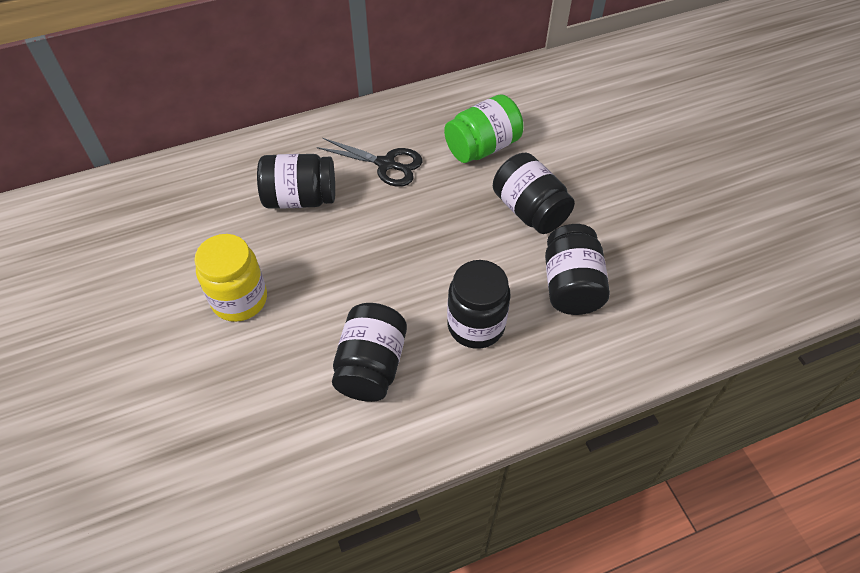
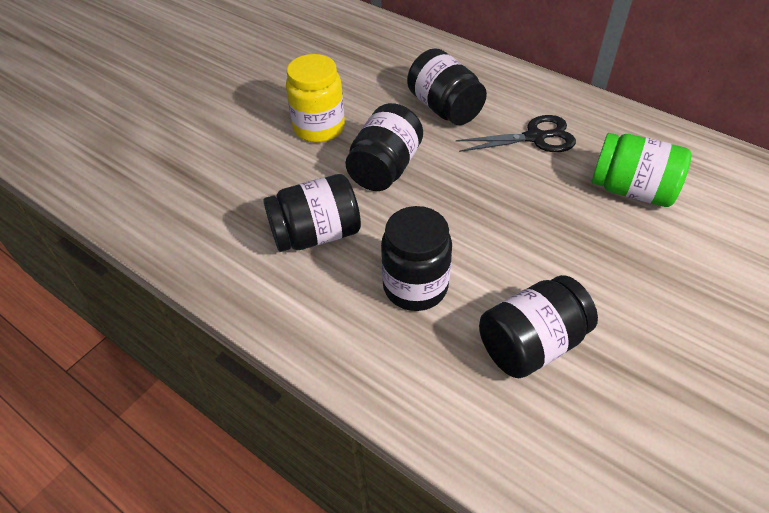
camera: 60 degrees right, 5 degrees down
(386, 164) = (535, 137): black scissors -> black scissors turned 90 degrees counterclockwise
(529, 210) = (593, 264): black jar -> black jar (385, 168)

